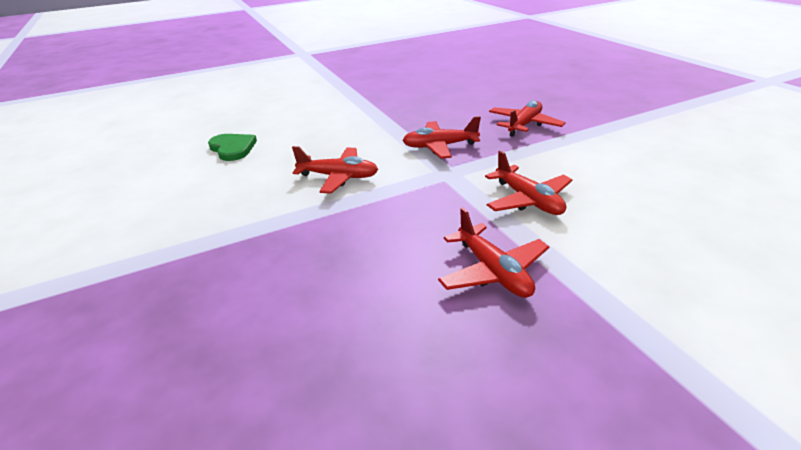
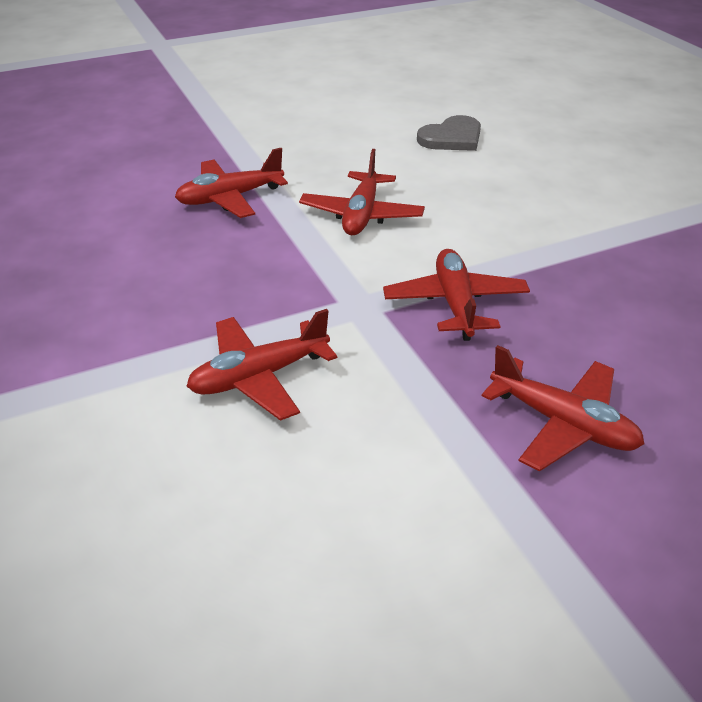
camera: 90 degrees right, 5 degrees up
(232, 148) = (452, 138): green heart -> grey heart
(493, 271) = (113, 322): red plane -> red plane (230, 198)

